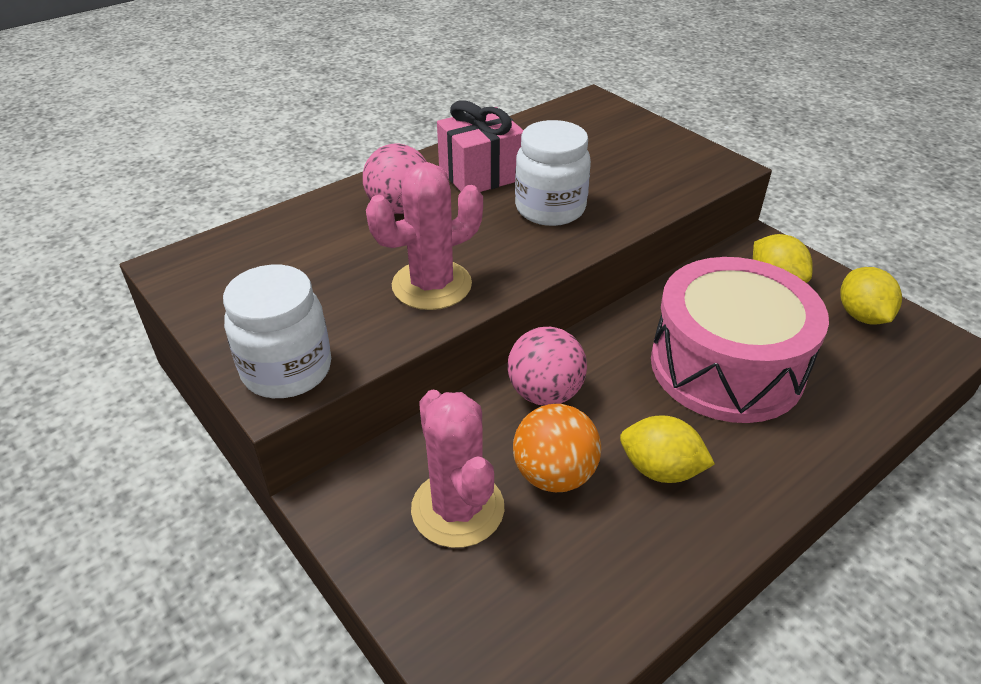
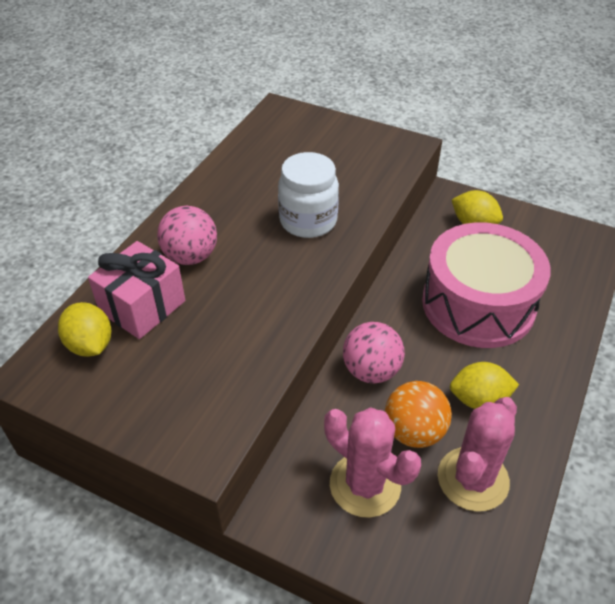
camera: 25 degrees left, 5 degrees up
(287, 370) = (200, 432): white jar -> none
(432, 285) = (262, 318): pink cactus -> pink cactus (473, 479)
(481, 174) = (235, 205): pink gift -> pink gift (142, 306)
(861, 316) = (540, 234): yellow lemon -> yellow lemon (90, 345)

